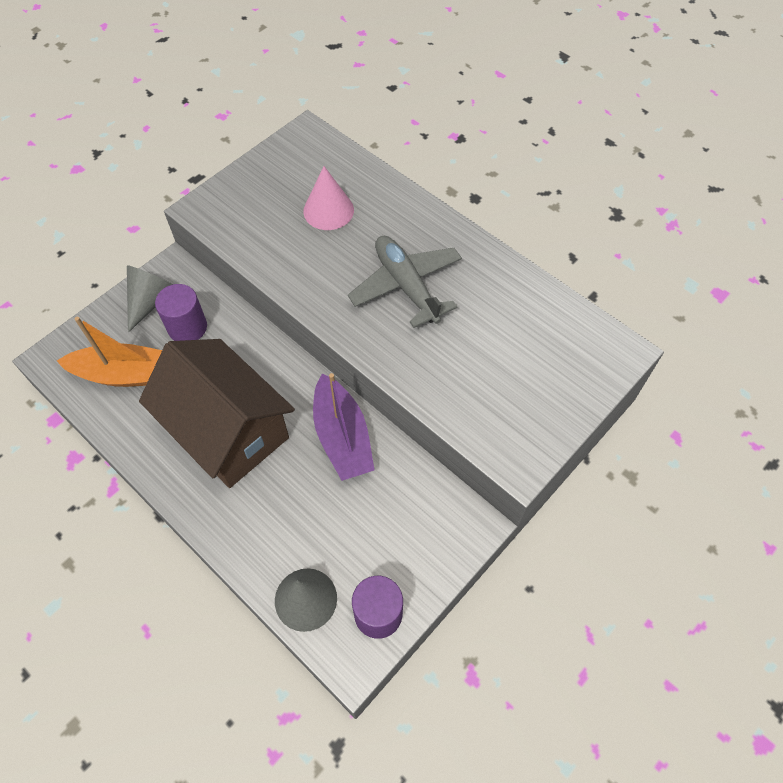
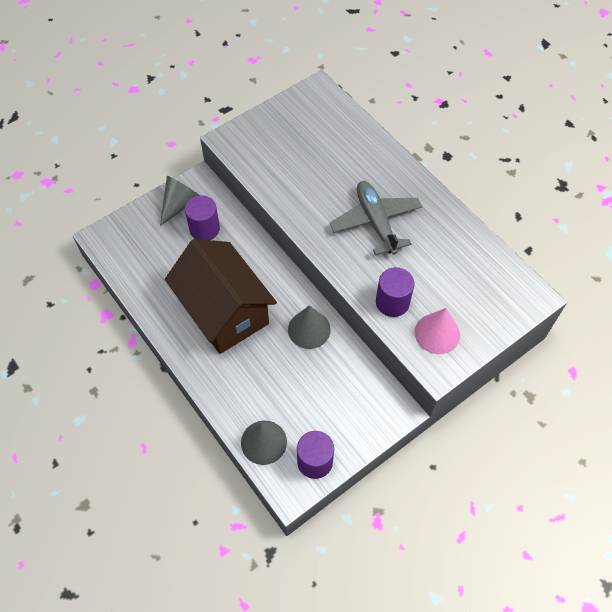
camera: 10 degrees right, 0 degrees up
(125, 374) = (154, 257): orange boat -> none
(328, 210) = (325, 154): pink cone -> pink cone (437, 333)
(342, 437) = (309, 329): purple boat -> grey cone
(445, 385) = (392, 302): none -> purple cylinder

